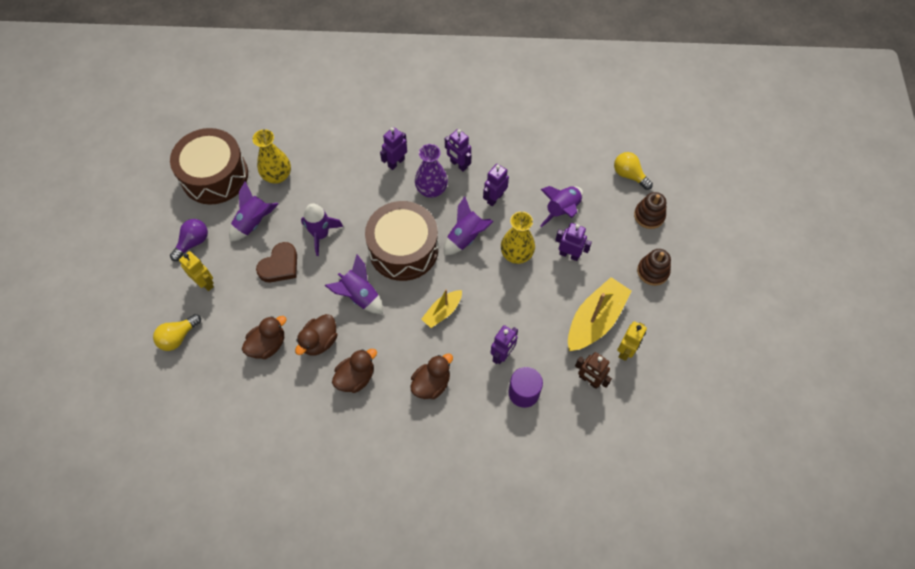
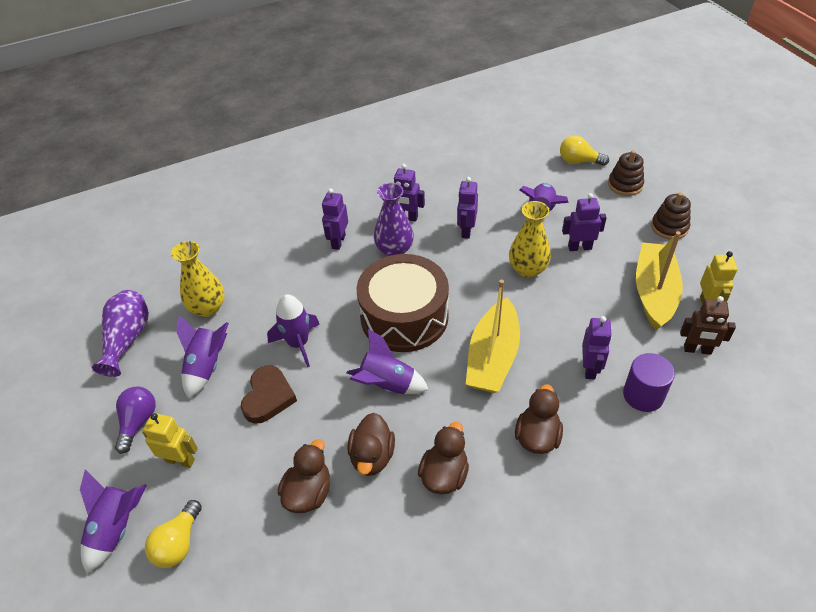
camera: 25 degrees left, 15 degrees down
(215, 176) = (127, 339): brown drum -> purple vase
(442, 312) = (493, 357): yellow boat -> yellow boat, size x1.79
(466, 237) = (463, 277): purple rocket -> purple rocket (116, 528)

